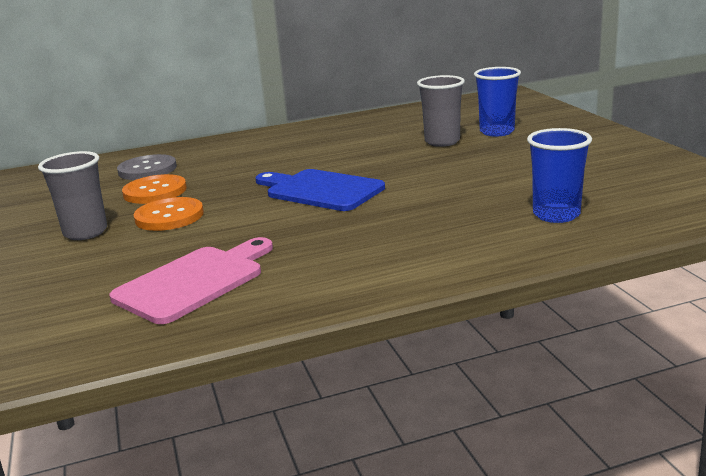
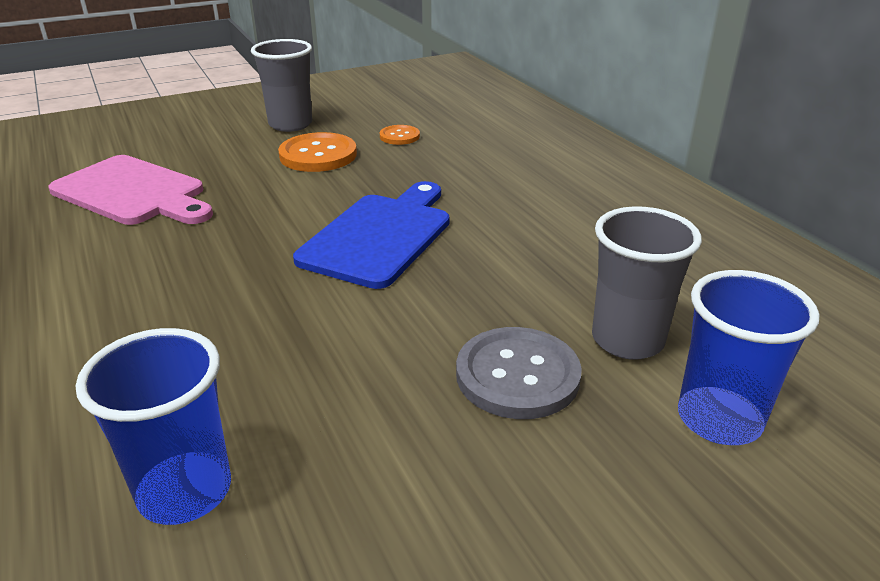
camera: 80 degrees right, 10 degrees up
(147, 169) = (476, 121): grey button -> grey button (517, 375)
(155, 191) = (399, 136): orange button -> orange button, size x0.55

